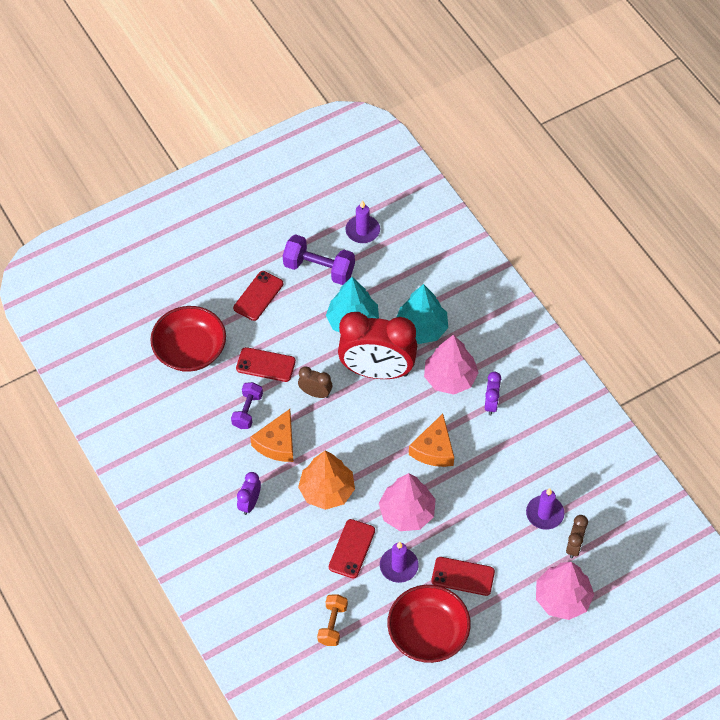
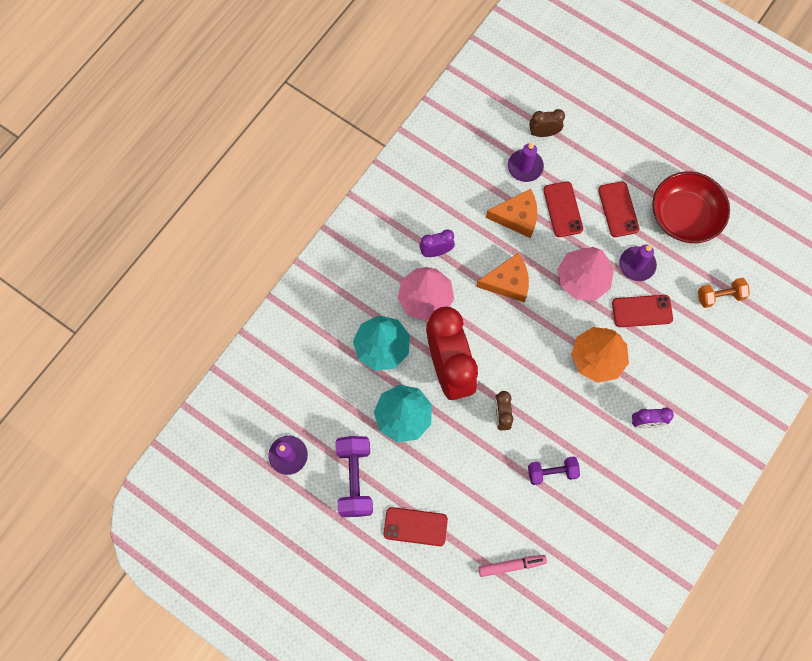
camera: 115 degrees left, 15 degrees up
(190, 350) = (511, 565): red bowl -> pink marker
(265, 365) = (492, 479): red phone -> red phone (562, 209)
(277, 443) = (572, 426): orange cheese -> orange cheese (517, 217)
(562, 598) = (596, 125): pink tree -> none

